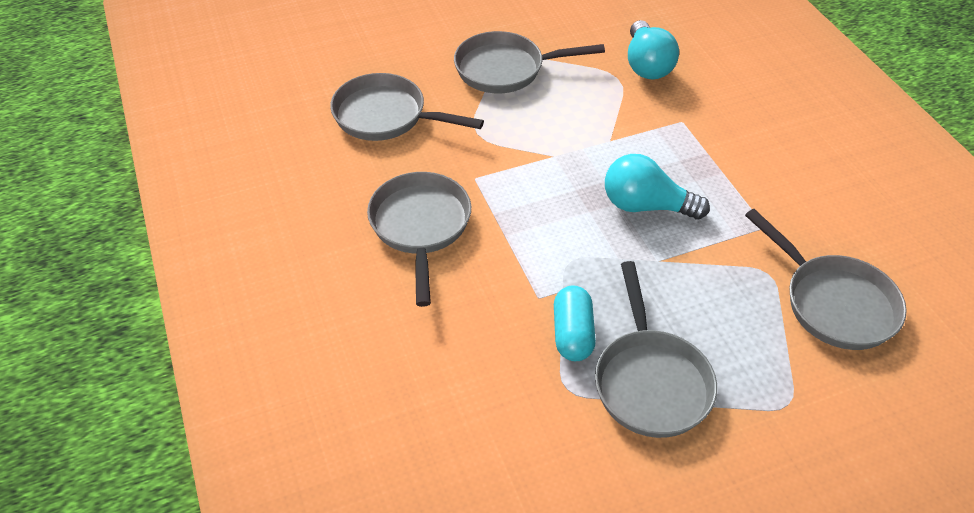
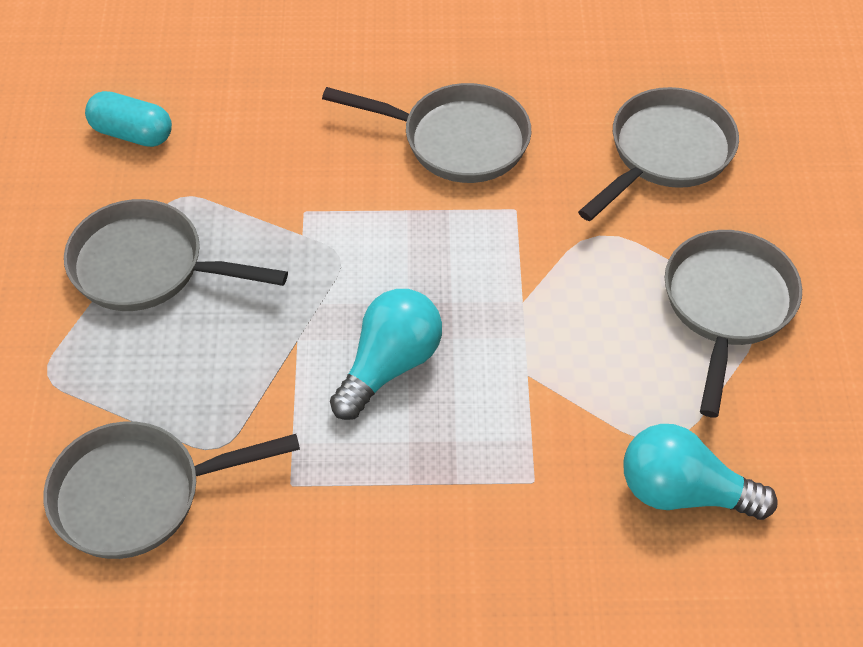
camera: 110 degrees right, 5 degrees up
(572, 334) = (241, 223): turquoise capsule -> turquoise capsule (132, 133)

